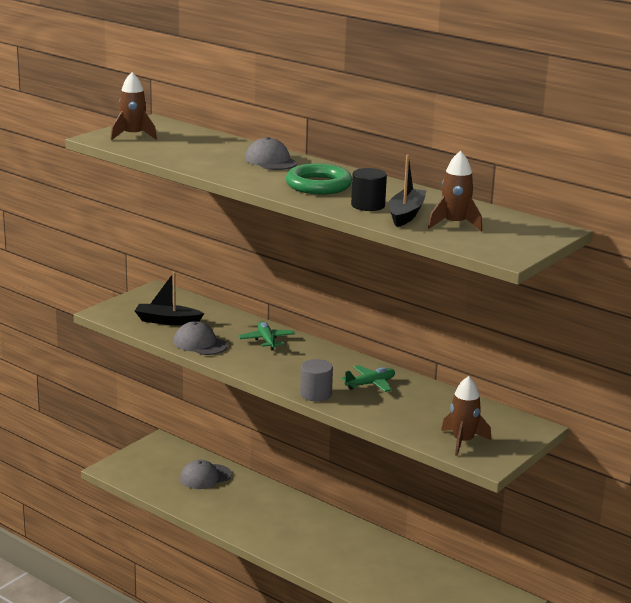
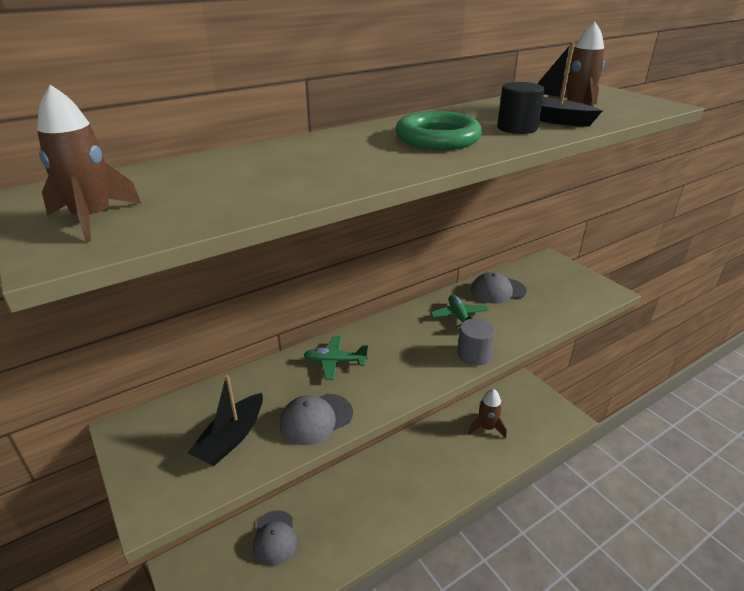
camera: 70 degrees left, 10 degrees up
(271, 161) = (325, 148): grey cap -> grey cap (498, 290)
(462, 441) = (574, 295): brown rocket -> brown rocket (486, 427)

